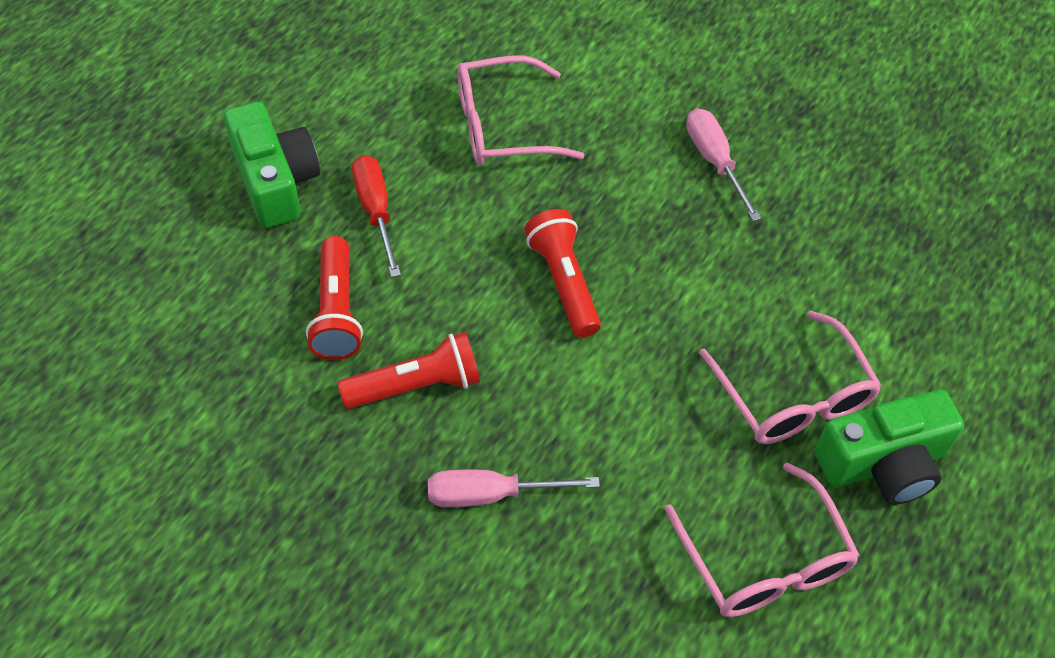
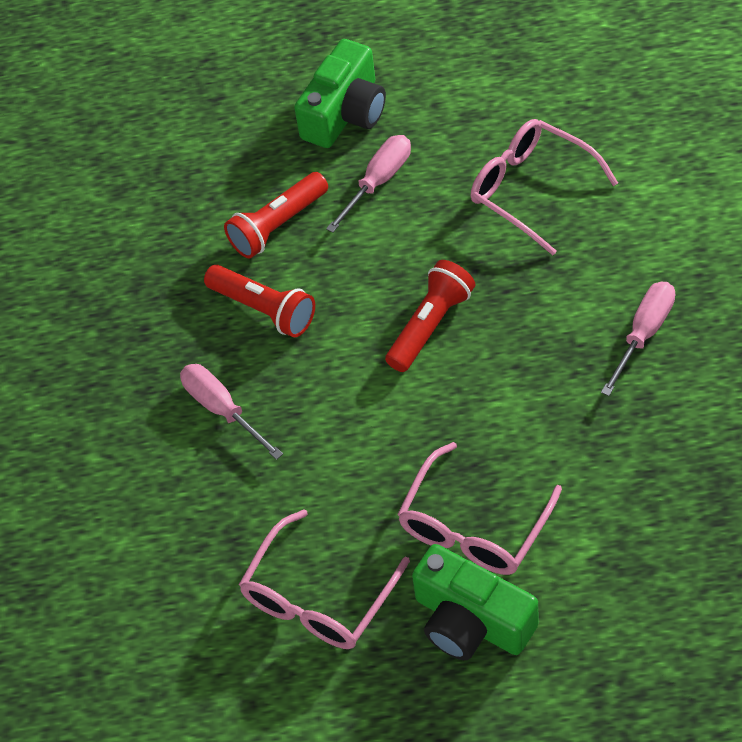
camera: 60 degrees right, 0 degrees up
(376, 211) = (378, 181): red screwdriver -> pink screwdriver

